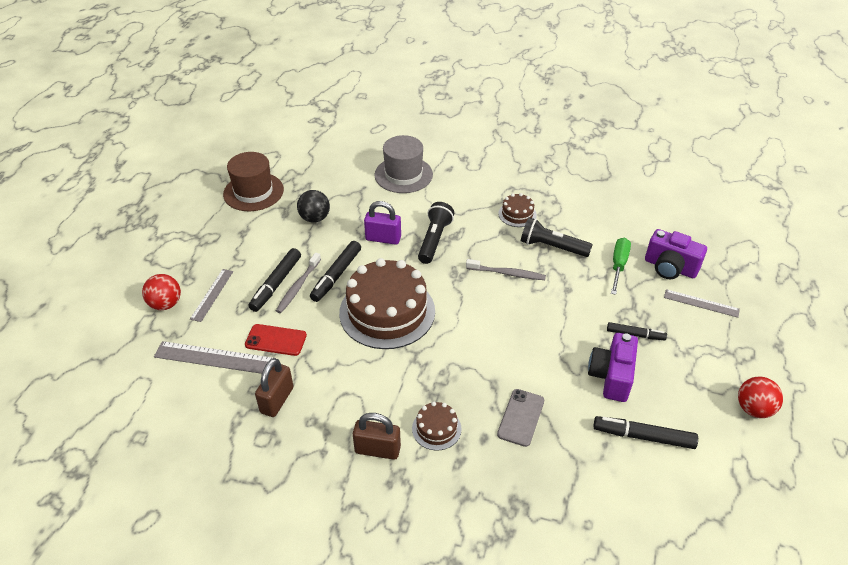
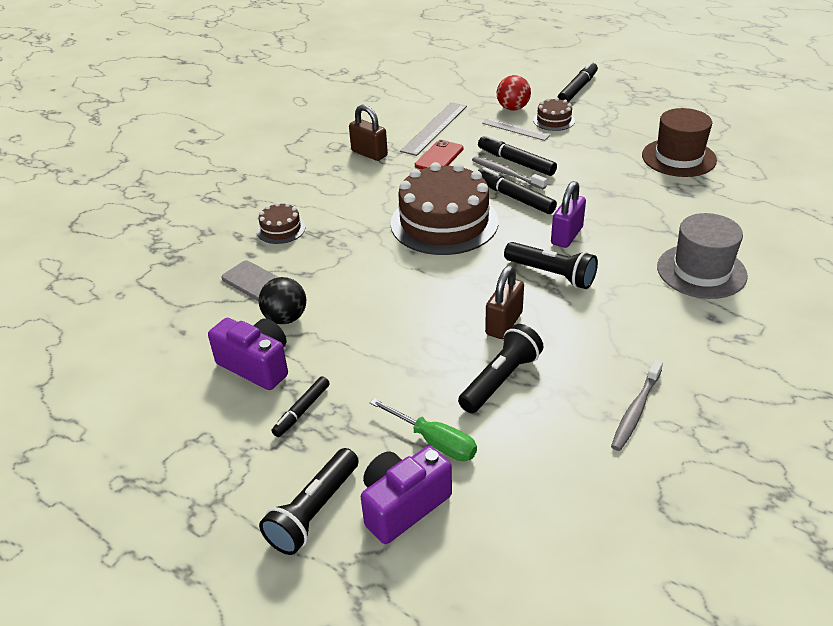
camera: 110 degrees right, 5 degrees down
(315, 218) = (619, 193): black ball -> black ball (285, 318)
(377, 449) = (283, 195): brown padlock -> brown padlock (504, 323)
(507, 273) = (465, 322): grey toothbrush -> grey toothbrush (636, 410)
(517, 214) = (585, 363): brown cake -> brown cake (553, 120)
(643, 436) = (167, 364): black marker -> black marker (577, 89)
(701, 303) = (314, 511): grey ruler -> black flashlight
(753, 409) = (122, 482): red ball -> none

